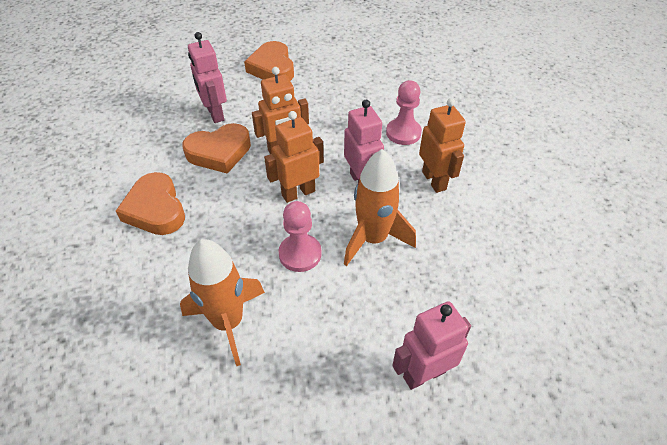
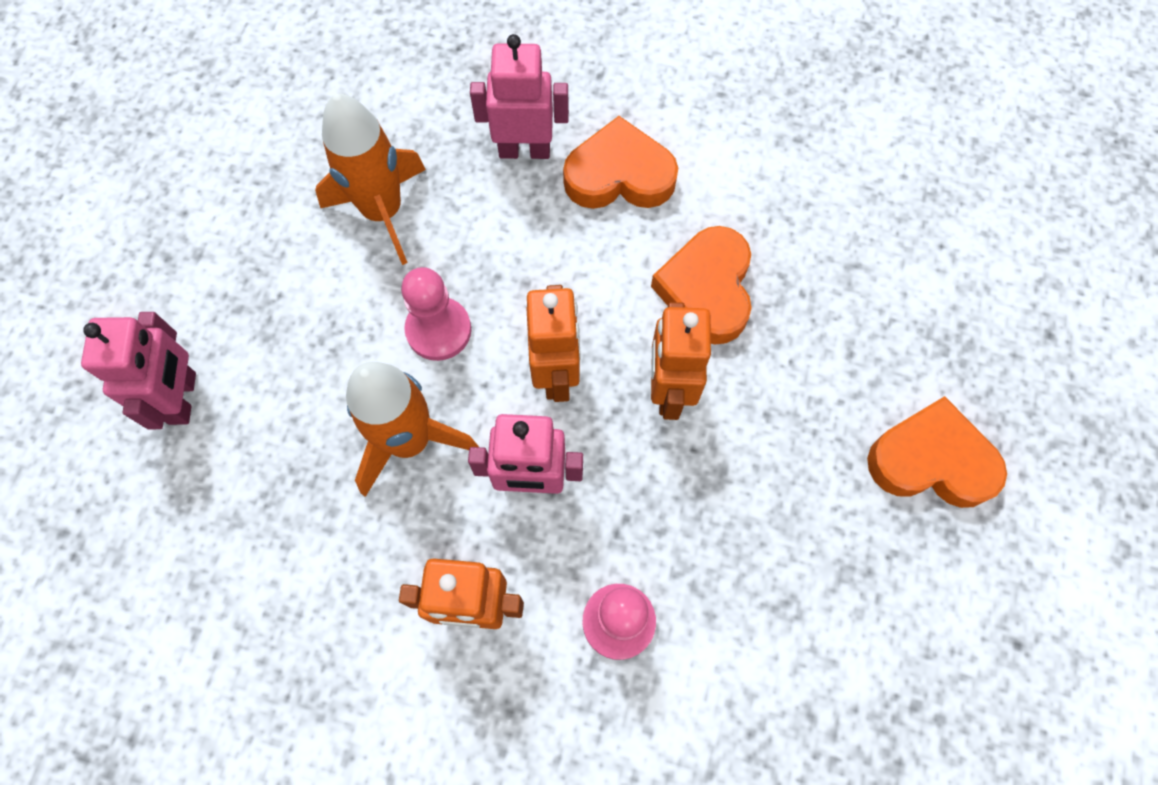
camera: 115 degrees right, 20 degrees up
(215, 114) = (815, 311): pink robot -> pink robot (524, 150)

